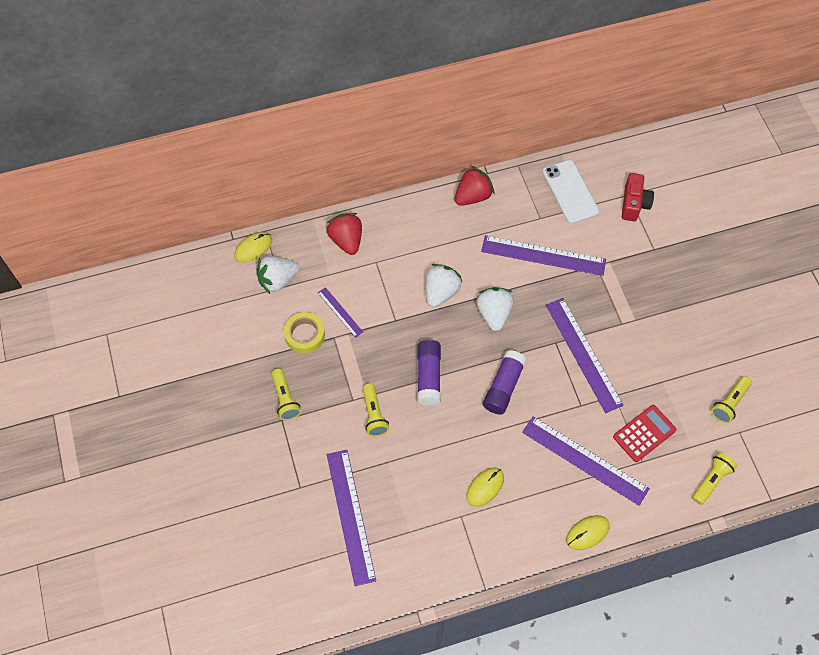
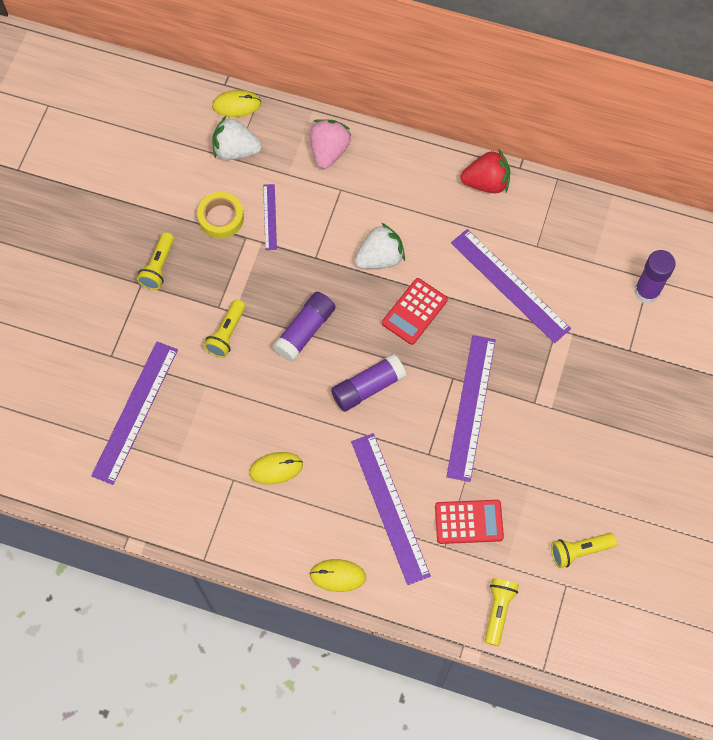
camera: 35 degrees right, 5 degrees up
(346, 240) = (329, 151): red strawberry -> pink strawberry
(494, 314) = (414, 311): white strawberry -> red calculator
(570, 192) = (590, 238): white phone -> none
(634, 204) = (647, 291): red camera -> purple glue stick
(711, 480) = (498, 611): yellow flashlight -> yellow flashlight turned 60 degrees counterclockwise

